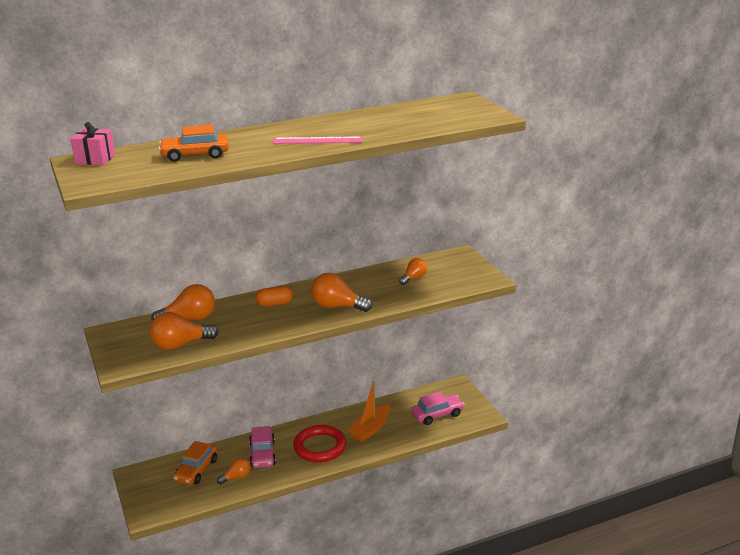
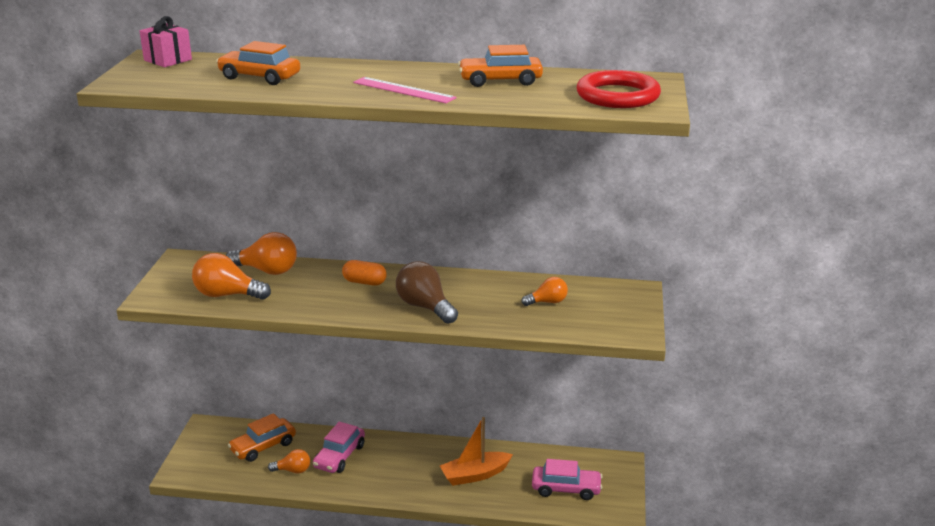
camera: 30 degrees right, 0 degrees up
(320, 447) = (403, 473): red ring -> red ring (617, 96)
(337, 306) = (425, 307): orange light bulb -> brown light bulb
(371, 120) = (500, 81): none -> orange car

